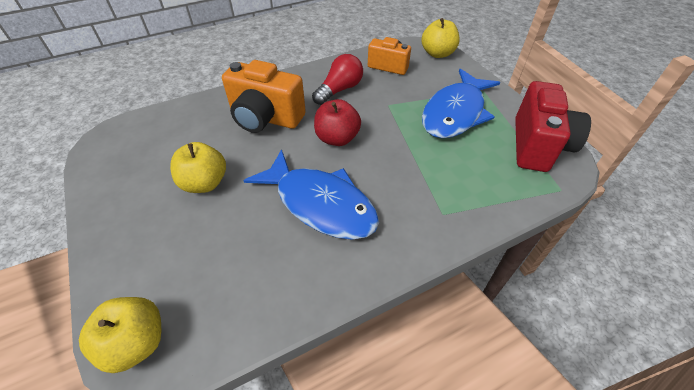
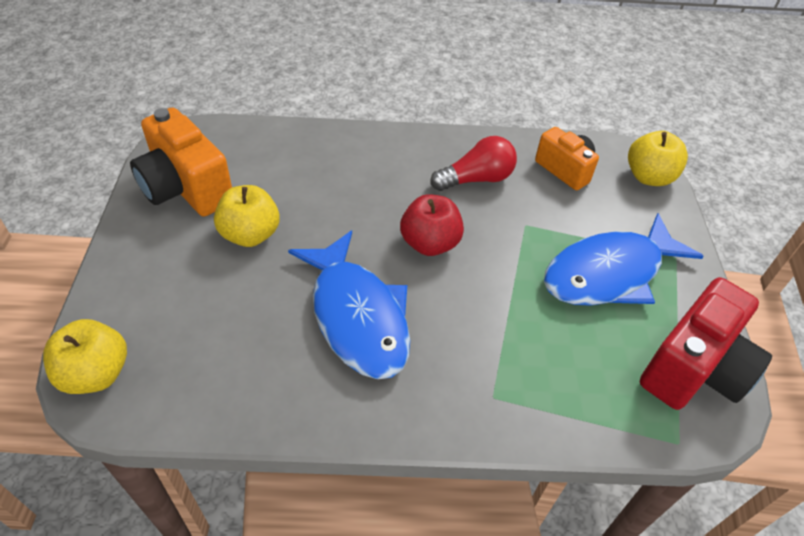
camera: 25 degrees right, 0 degrees up
(265, 118) = (362, 182): orange camera -> orange camera (186, 189)

